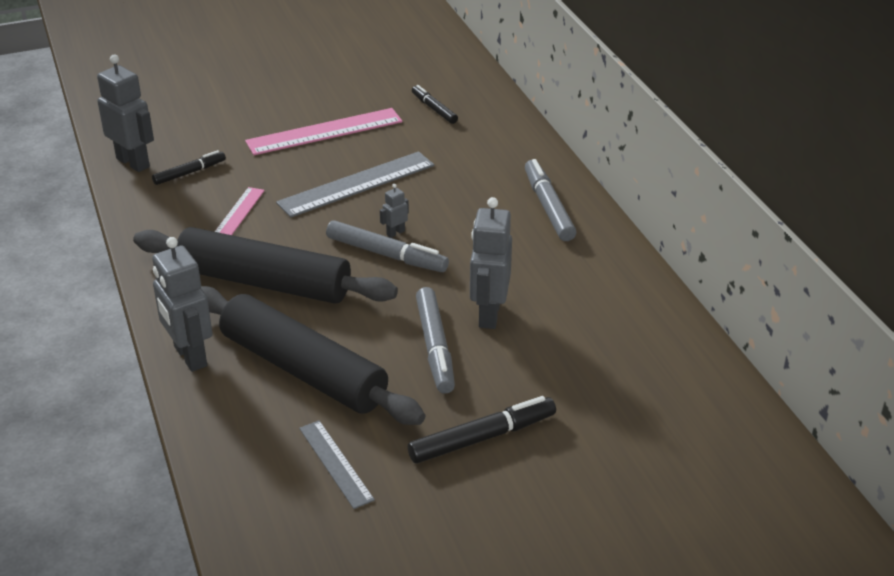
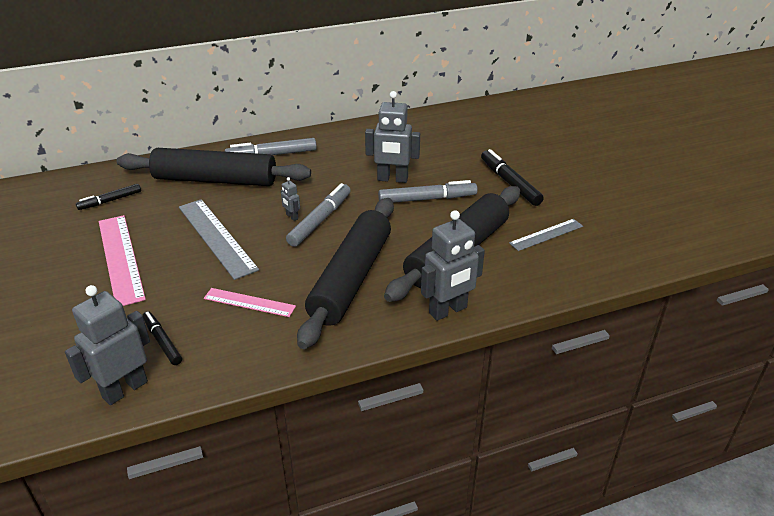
camera: 90 degrees left, 0 degrees up
(481, 170) = (215, 180): none -> black rolling pin

